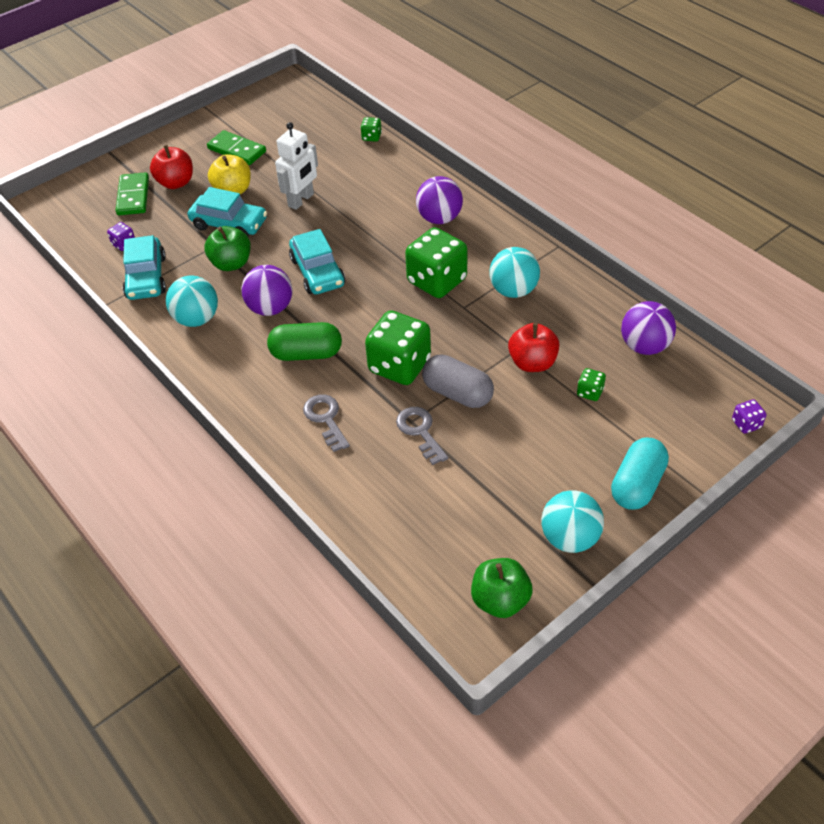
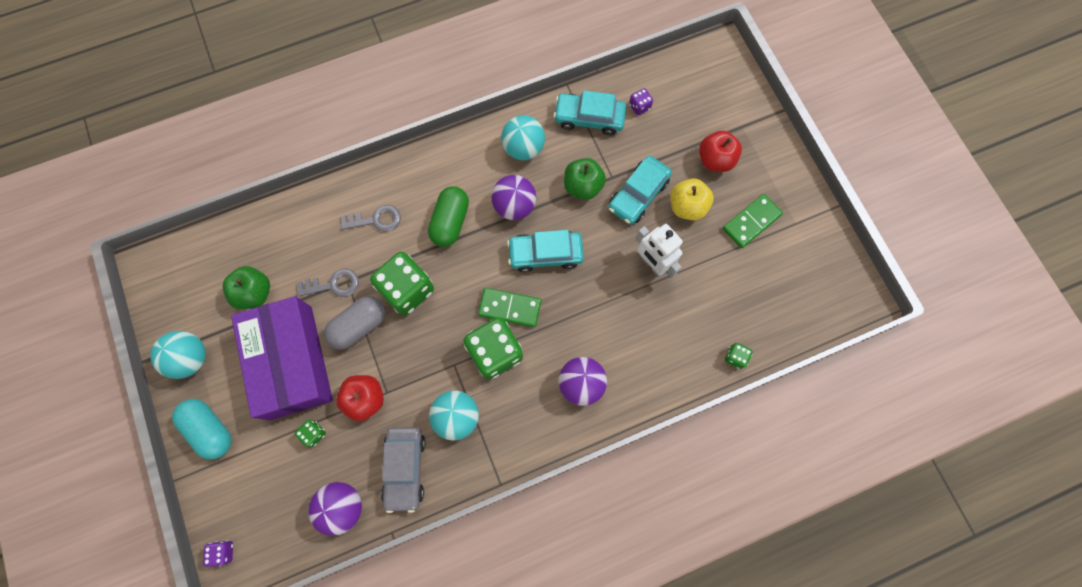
camera: 105 degrees right, 25 degrees up
(133, 196) = (705, 122): green domino -> green domino (510, 308)
(500, 600) = (168, 291): green apple -> green apple (255, 293)
(526, 438) = (291, 362): none -> purple box
(582, 312) = (405, 468): none -> grey car

